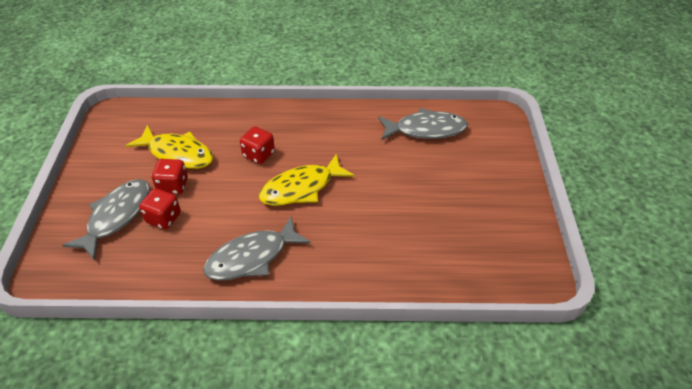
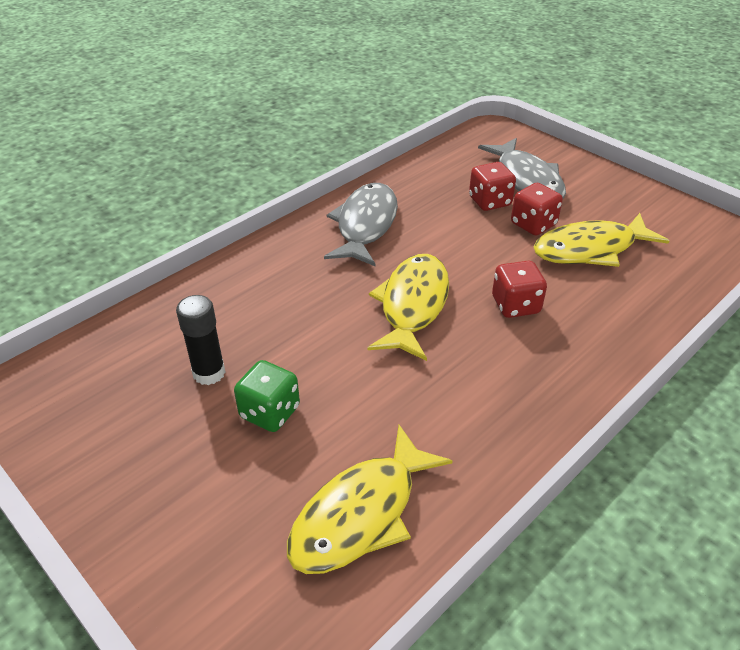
camera: 135 degrees right, 5 degrees down
(424, 185) = (270, 412): none -> green dice
(426, 129) = (360, 514): grey fish -> yellow fish
(435, 223) = (209, 373): none -> black glue stick

